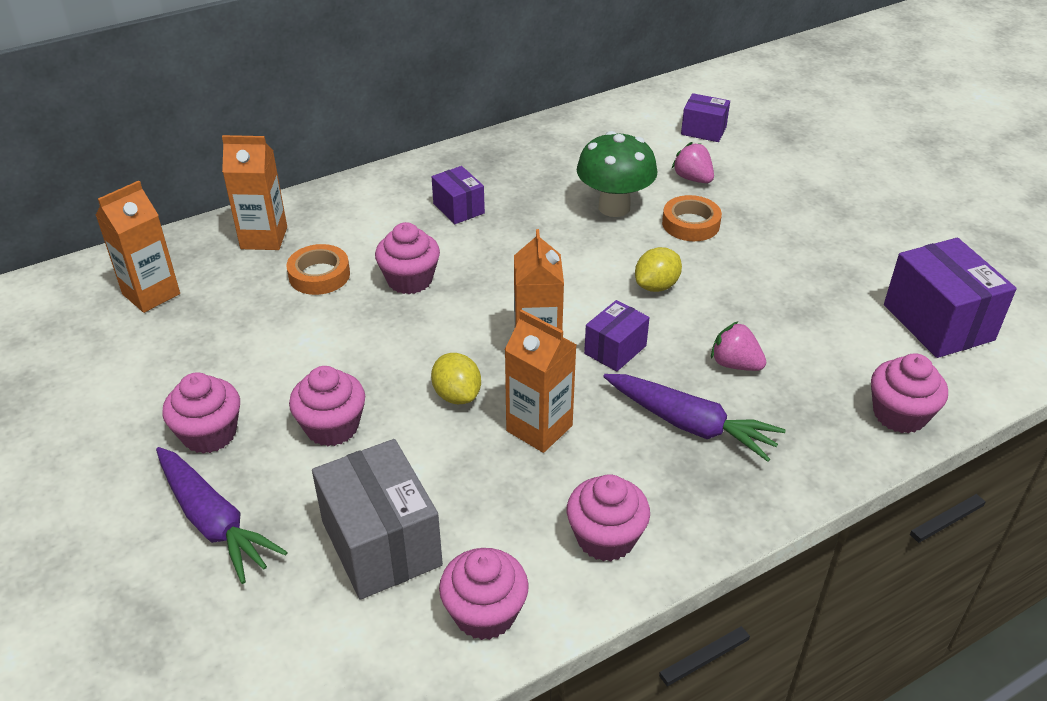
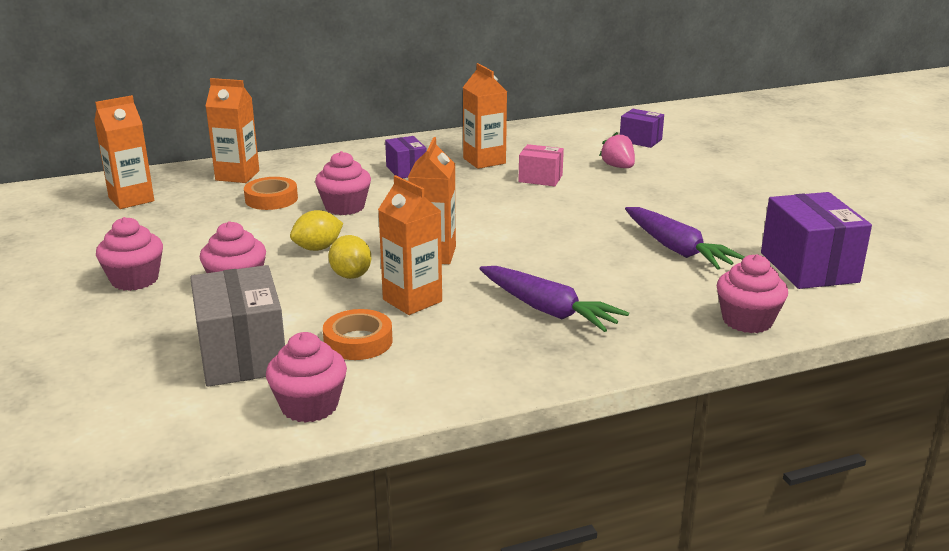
camera: 10 degrees right, 15 degrees down
(214, 522) = (111, 330): purple carrot -> purple carrot (677, 249)
(542, 183) = (484, 161): none -> orange carton
(605, 538) = (439, 371): pink cupcake -> none
(614, 207) = (540, 178): green mushroom -> pink box
(615, 349) = (502, 260): purple box -> none
(656, 286) = (556, 226): yellow lemon -> yellow lemon (318, 248)
(690, 224) = (604, 192): orange tape -> orange tape (358, 341)
(735, 364) = (606, 277): pink strawberry -> none

